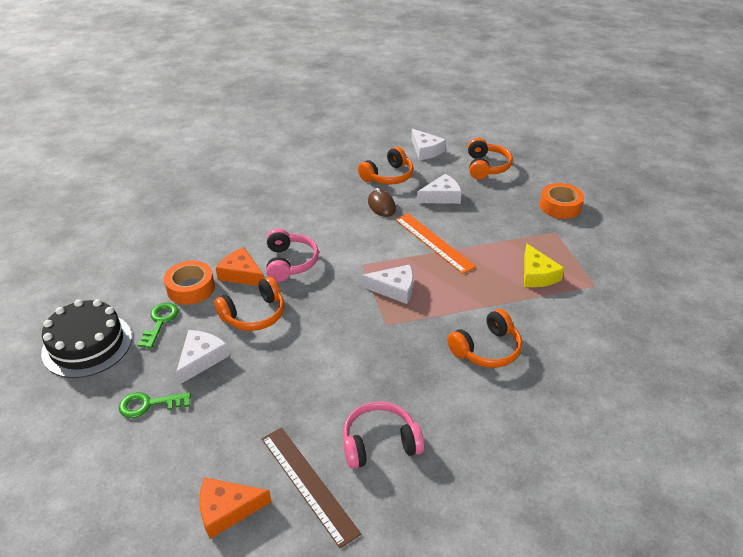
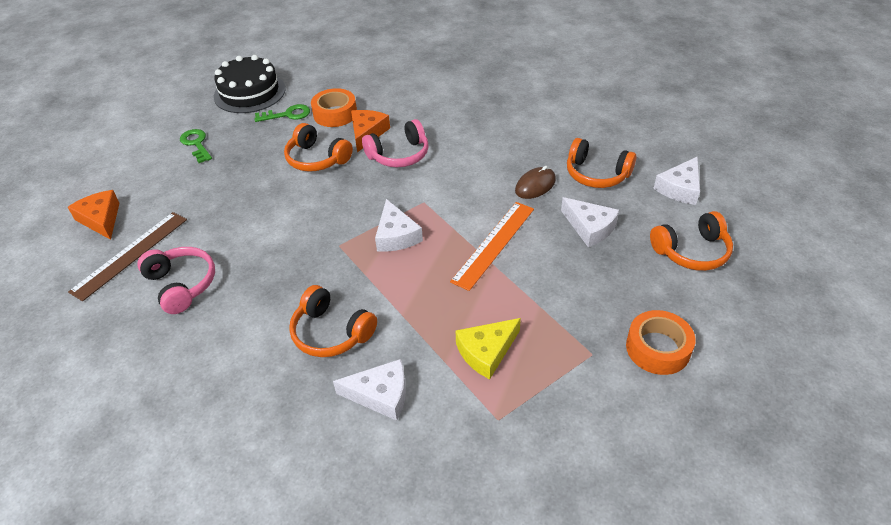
camera: 70 degrees right, 5 degrees up
(201, 359) = (252, 150): white cheese -> white cheese (380, 394)

